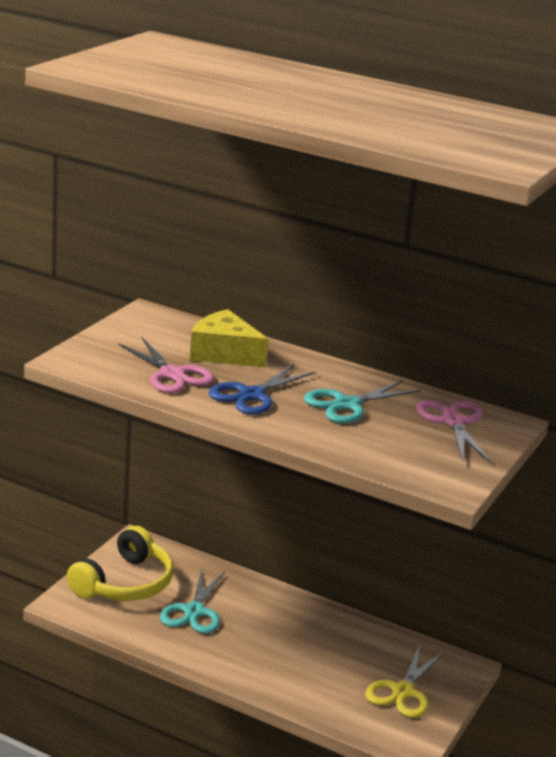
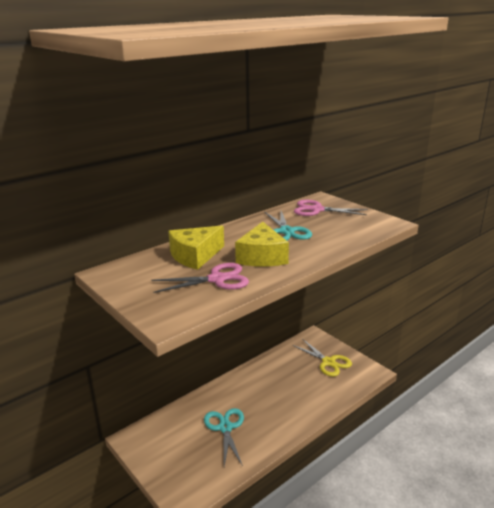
camera: 65 degrees left, 0 degrees up
(124, 583) = (176, 457): yellow headphones -> none
(194, 611) = (225, 428): turquoise scissors -> turquoise scissors turned 135 degrees counterclockwise
(252, 395) = (262, 257): blue scissors -> yellow cheese

